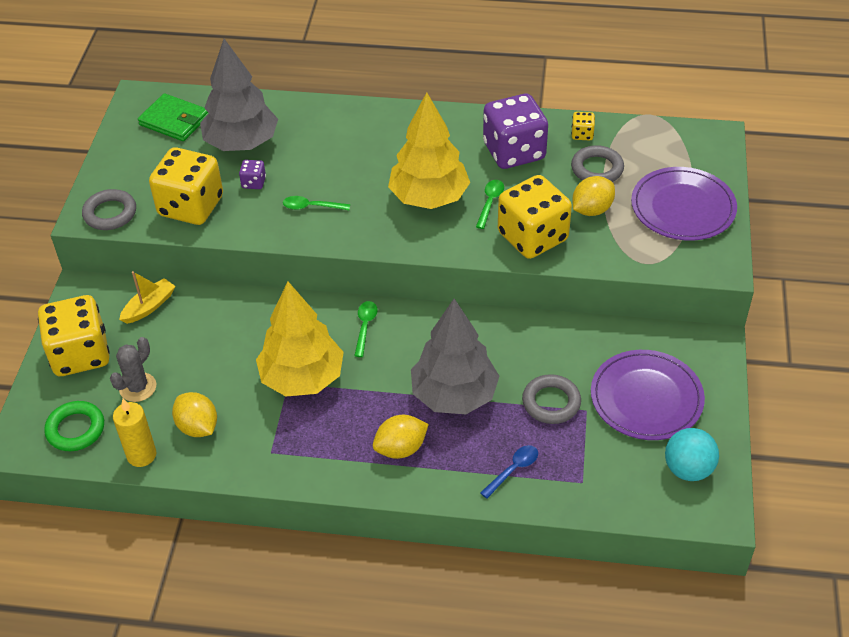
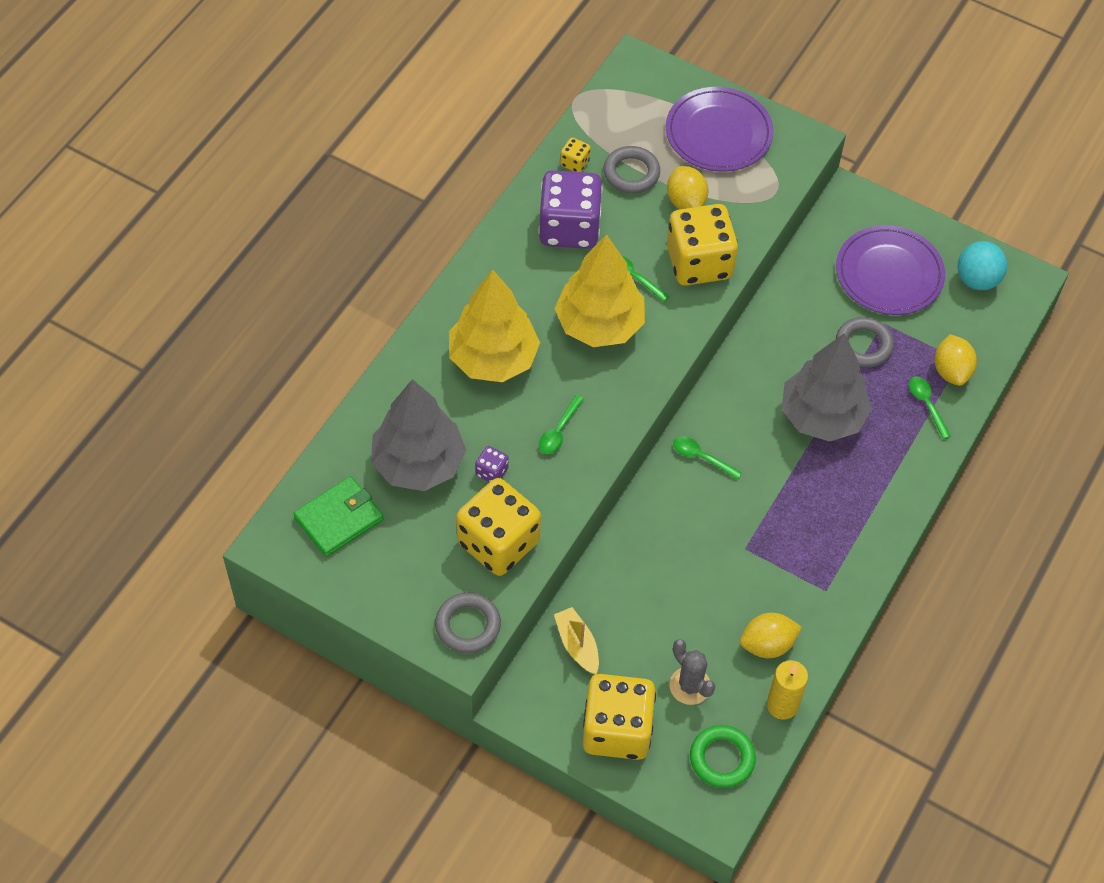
camera: 70 degrees left, 10 degrees up
(302, 378) = (744, 534): yellow tree -> yellow tree (493, 358)
(401, 448) = (867, 482): yellow lemon -> yellow lemon (951, 371)
(513, 470) = (927, 405): blue spoon -> green spoon

